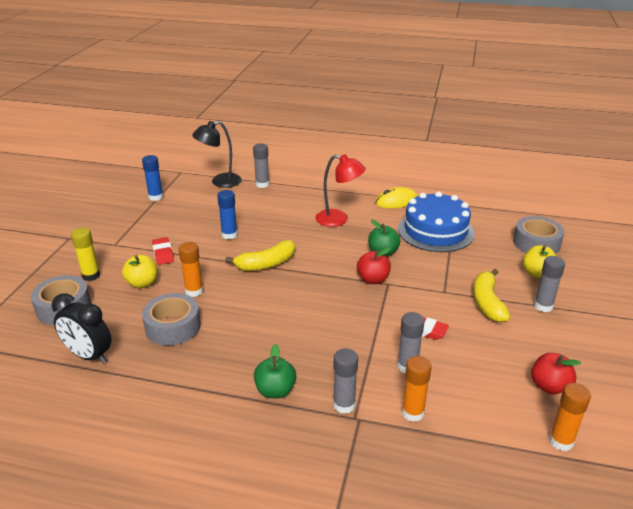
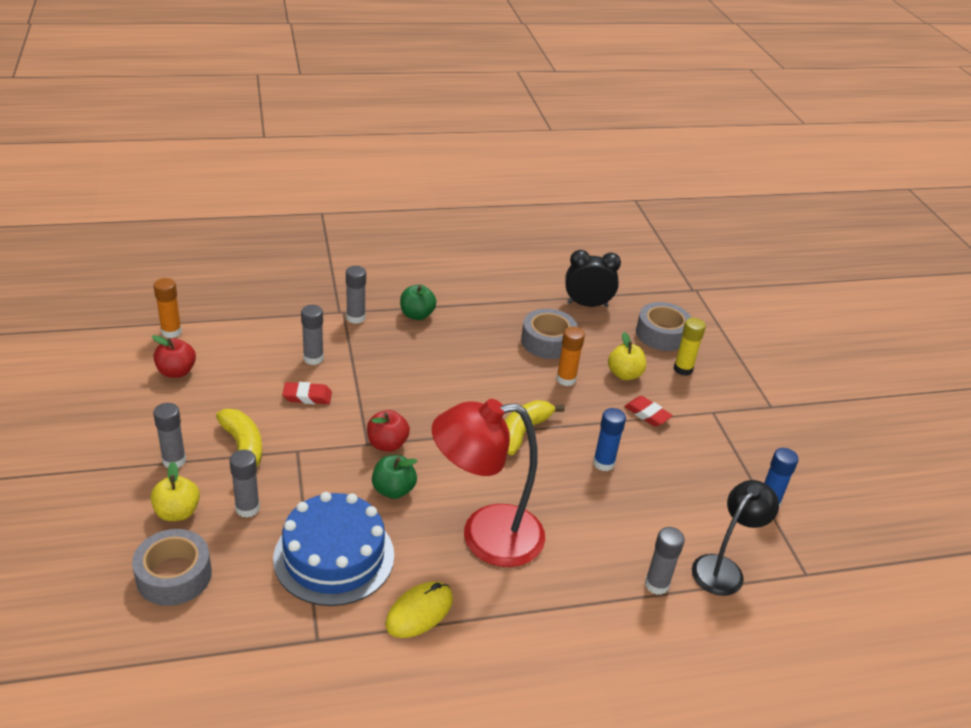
camera: 150 degrees right, 5 degrees up
(338, 219) = (485, 536): red lamp -> red lamp, size x1.60
(413, 413) = (297, 324): orange glue stick -> none
(487, 265) = (247, 508): none -> grey glue stick

